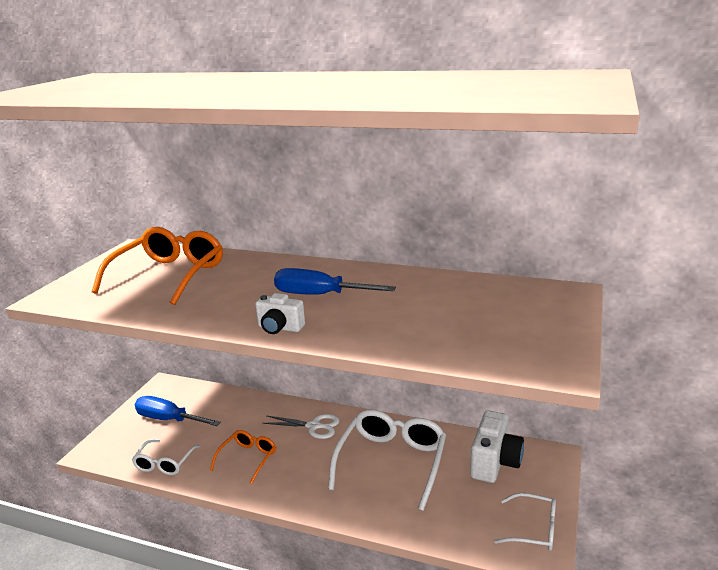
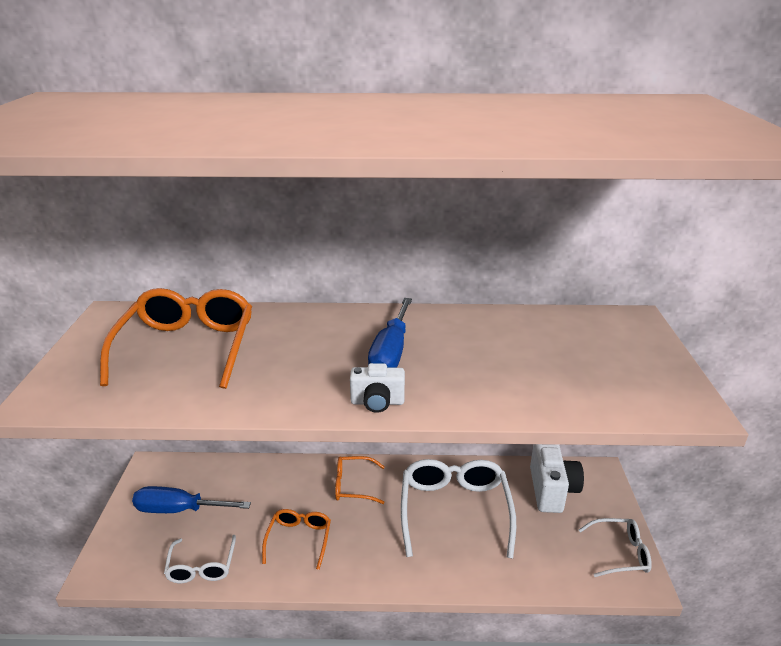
camera: 20 degrees left, 5 degrees up
(314, 426) = (353, 485): white scissors -> orange glasses
(320, 295) = (391, 352): blue screwdriver -> blue screwdriver turned 75 degrees counterclockwise

